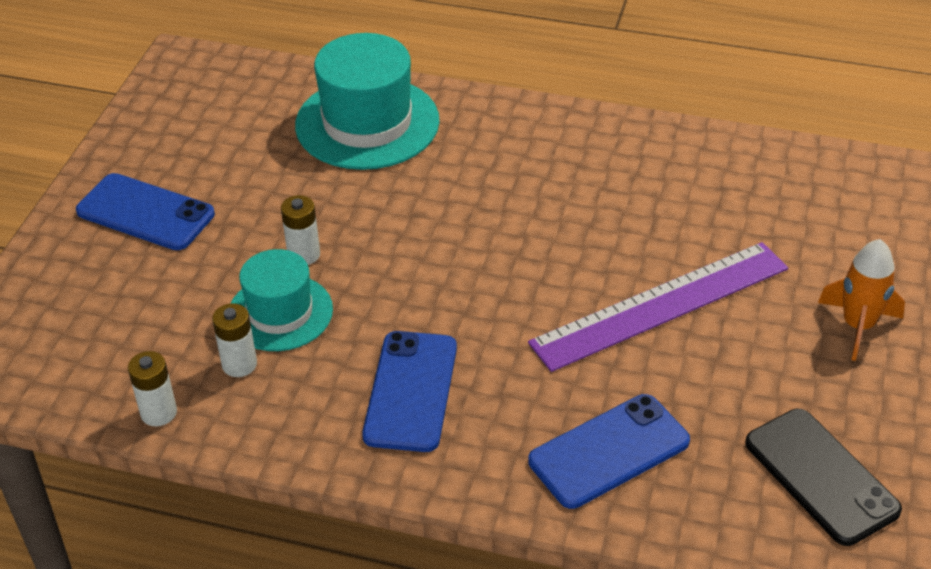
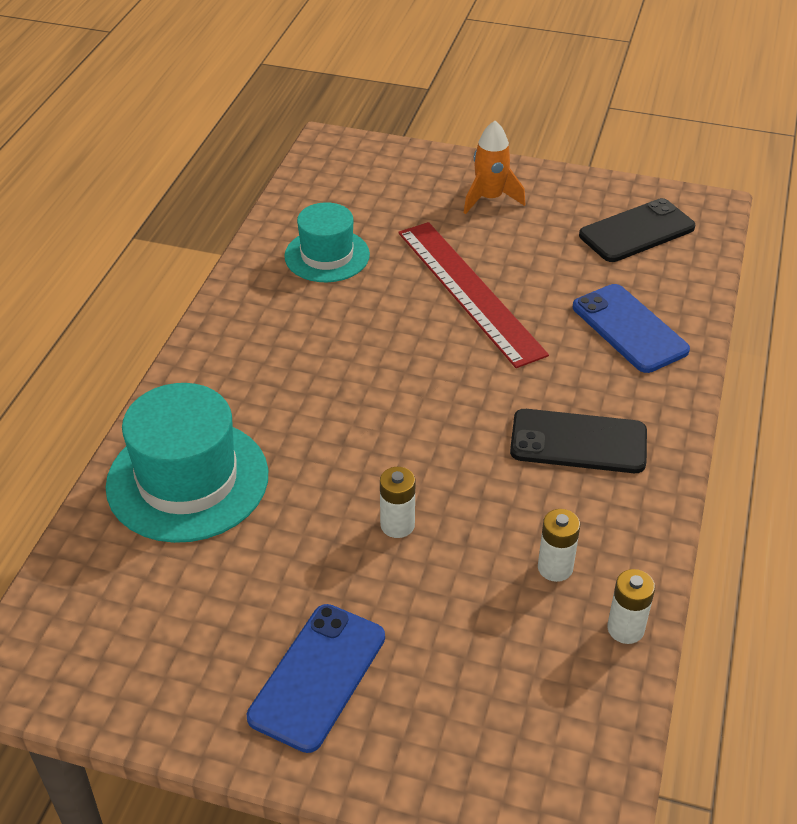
camera: 90 degrees left, 0 degrees up
(280, 313) = (482, 539): turquoise hat -> turquoise hat (327, 255)
(411, 391) = (578, 442): blue phone -> black phone
(660, 305) = (469, 291): purple ruler -> red ruler

